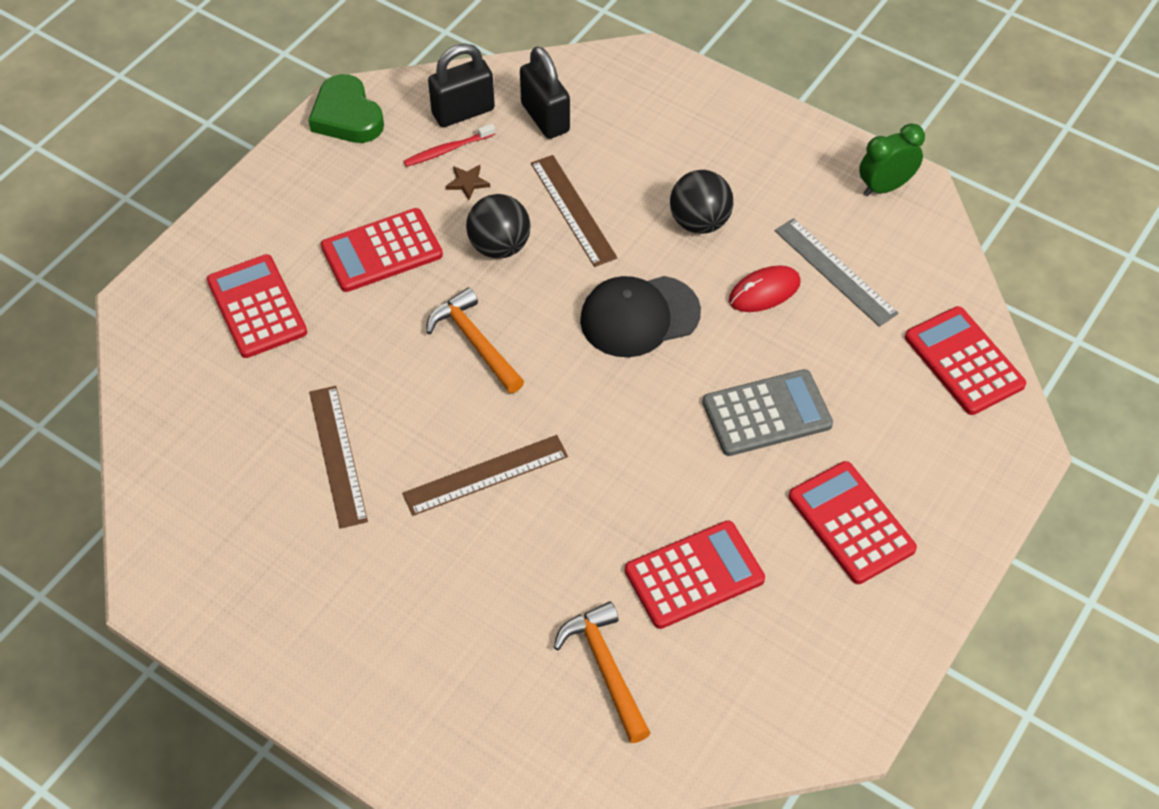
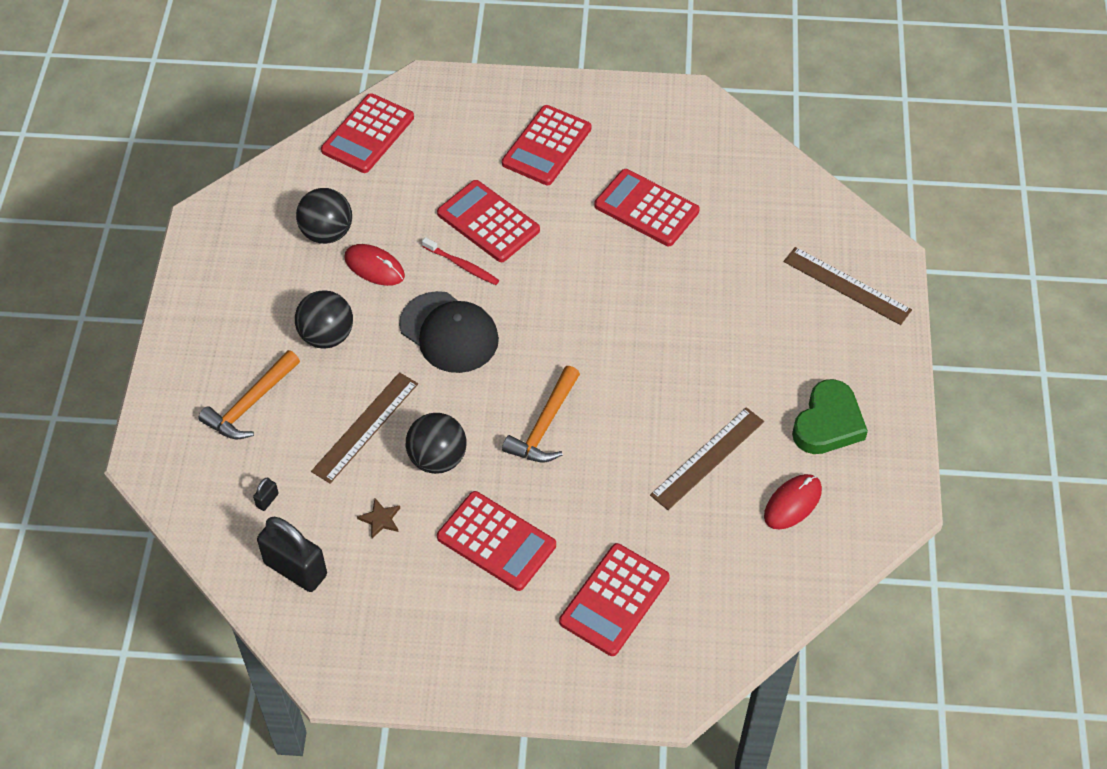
camera: 120 degrees left, 0 degrees up
(233, 499) = (792, 503): none -> red mouse
(347, 116) = (355, 663): green heart -> green heart (828, 423)
(447, 150) = (351, 556): red toothbrush -> red toothbrush (462, 265)
(485, 475) = (656, 358): brown ruler -> brown ruler (846, 286)
(545, 118) = (267, 500): black padlock -> black padlock, size x0.41
(605, 668) = (747, 224): orange hammer -> orange hammer (250, 404)
(767, 414) = (488, 222): grey calculator -> red calculator
(835, 271) = (327, 233): grey ruler -> black ball
(885, 187) = (217, 235): green clock -> none

